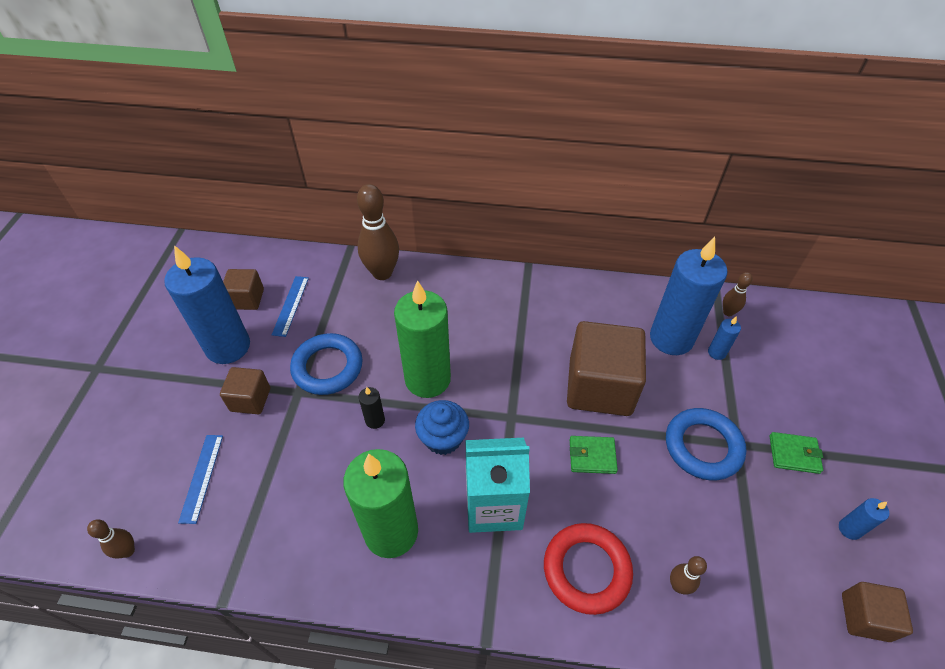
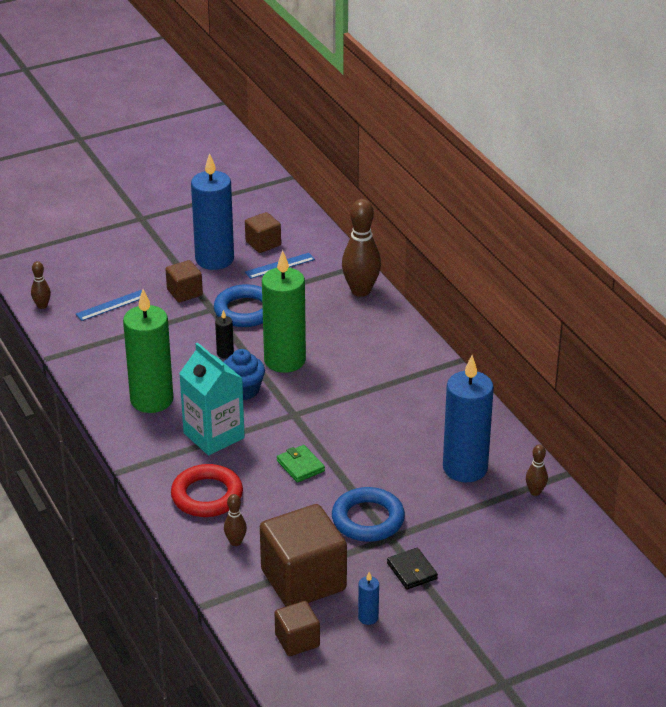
camera: 55 degrees right, 15 degrees down
(600, 387) = (369, 447): brown cube -> brown cube (303, 580)
(716, 352) = (477, 499): blue candle -> none
(794, 454) = (412, 571): green wallet -> black wallet

